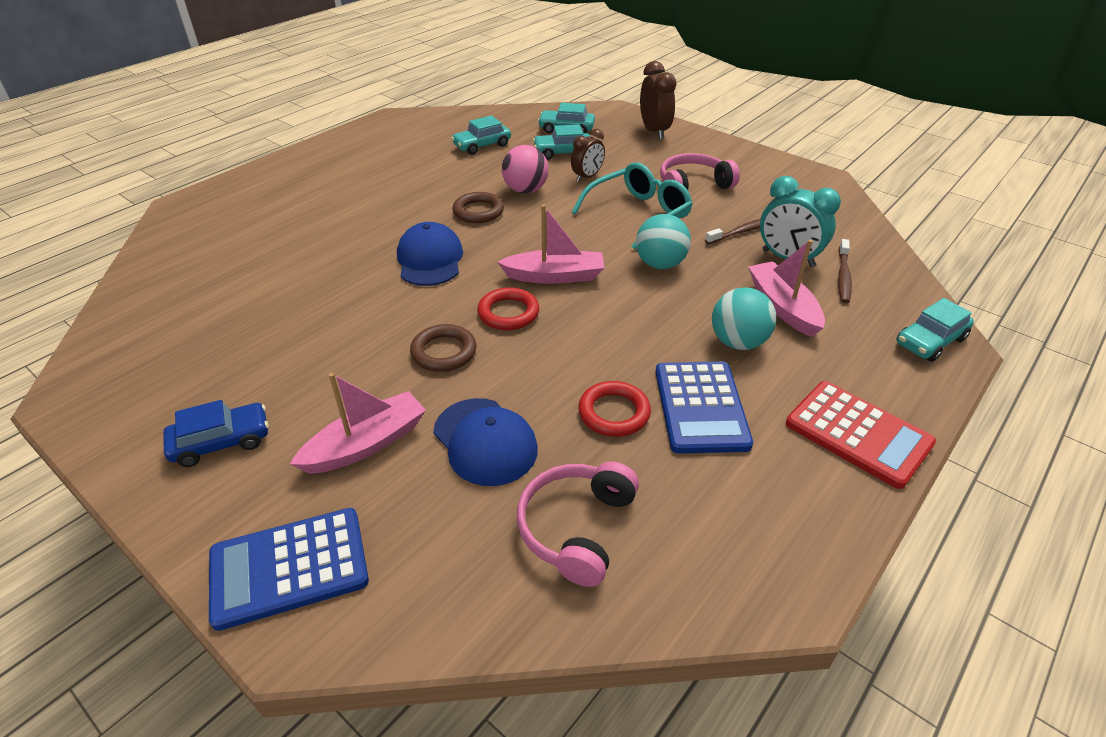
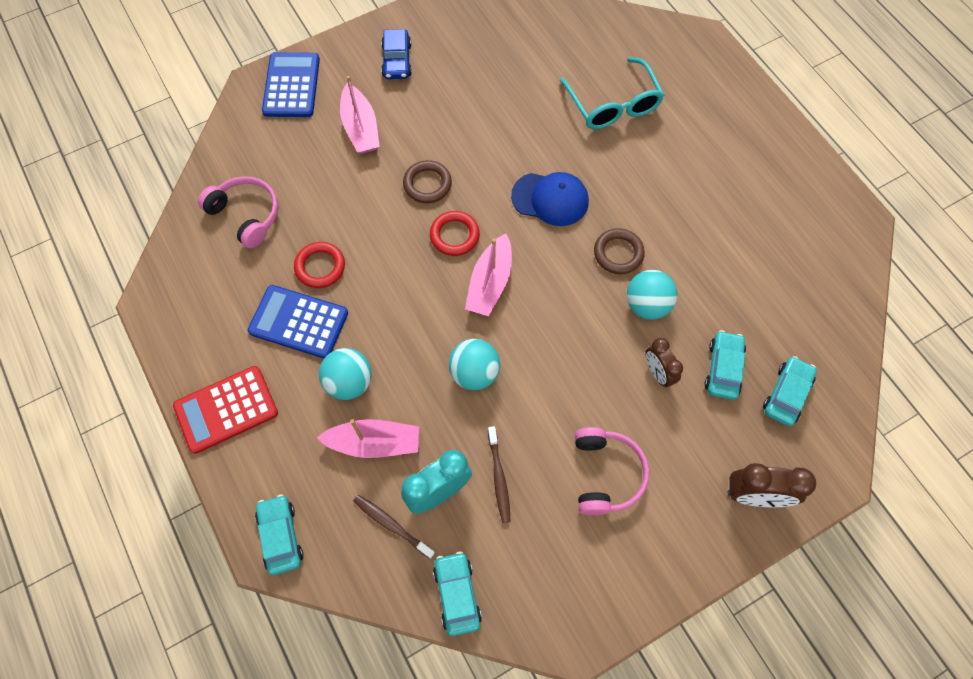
camera: 110 degrees right, 25 degrees up
(482, 145) = (763, 292): turquoise car -> turquoise car (457, 594)
(485, 441) = (332, 188): blue cap -> none
(525, 190) = (647, 305): pink ball -> turquoise ball
(639, 214) = (565, 392): turquoise glasses -> turquoise glasses (613, 105)

